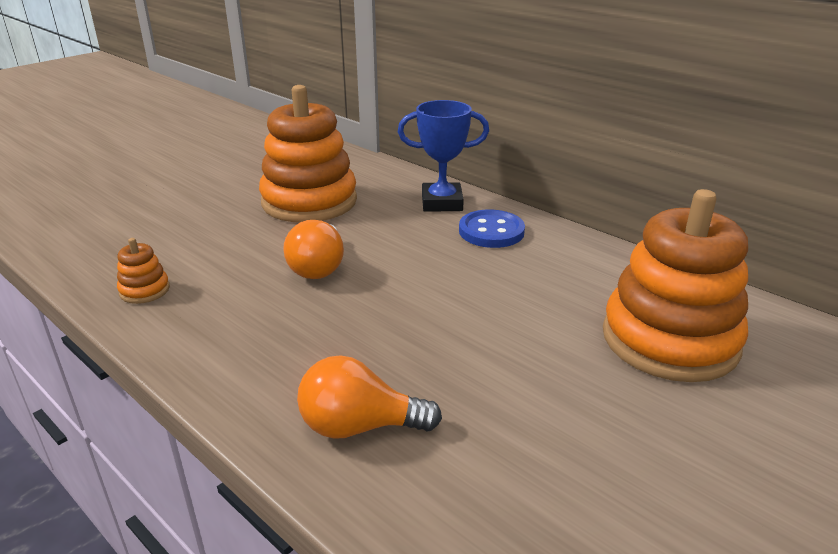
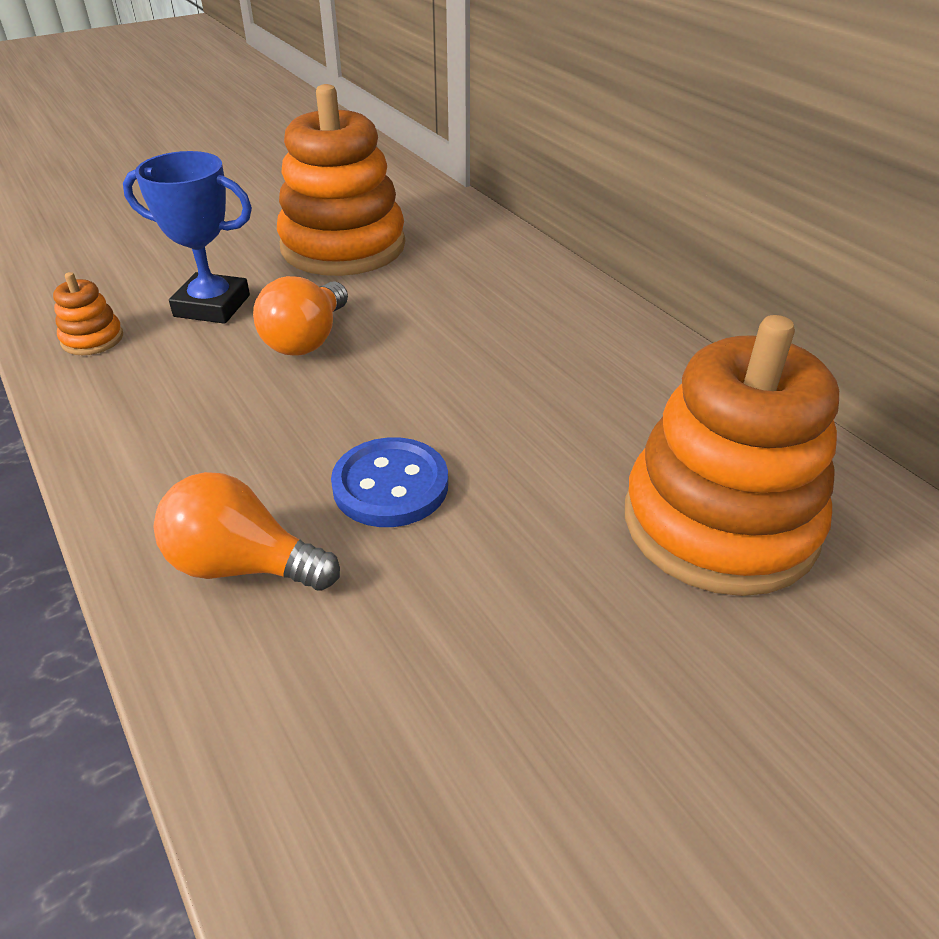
camera: 15 degrees right, 10 degrees up
(442, 203) = (511, 270): blue trophy -> blue trophy (212, 306)
(491, 231) = (555, 321): blue button -> blue button (390, 485)

